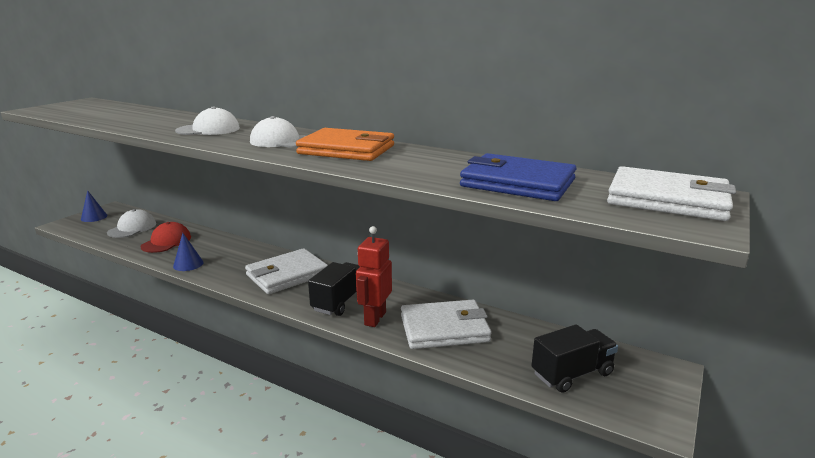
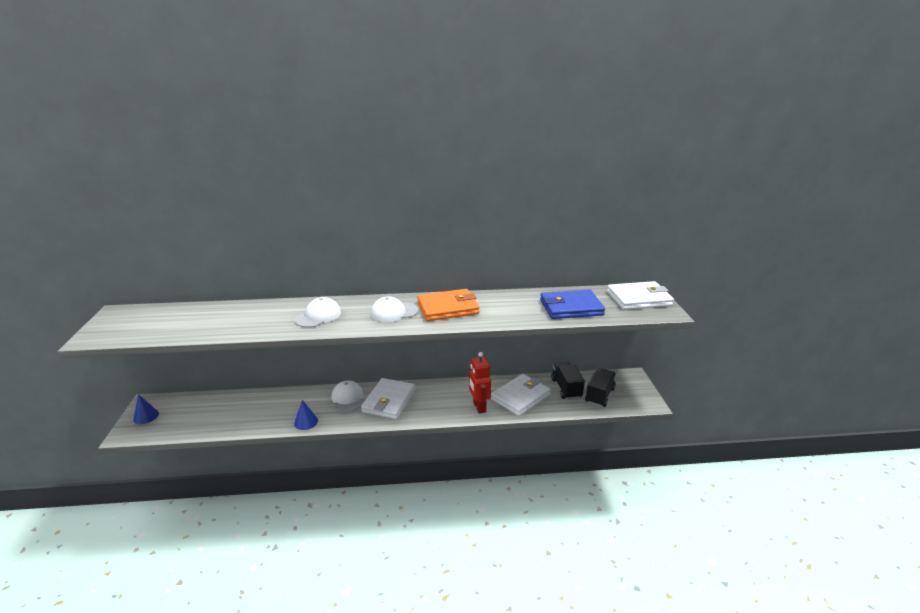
camera: 35 degrees left, 5 degrees up
(132, 228) = (204, 412): white cap -> white cap (347, 398)
(166, 242) = (257, 412): red cap -> none
(340, 301) = (446, 405): black truck -> black truck (566, 388)

